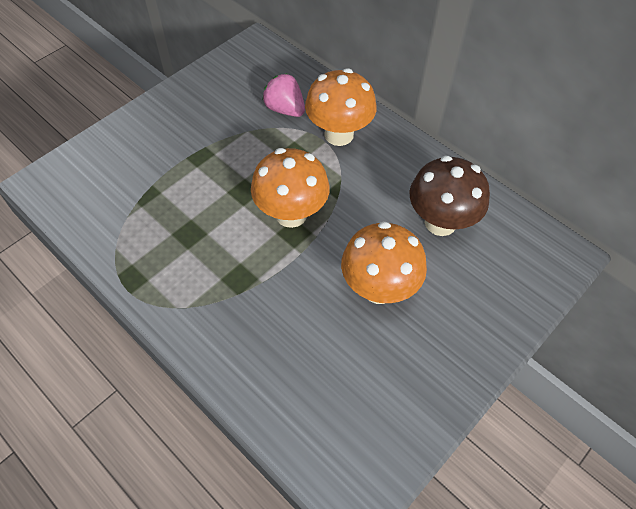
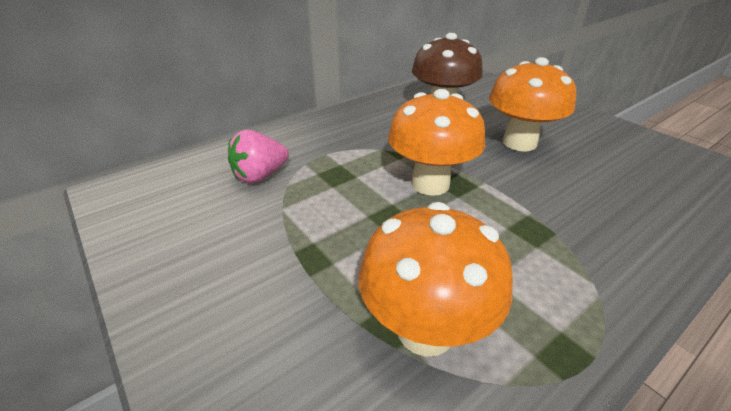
camera: 80 degrees left, 20 degrees down
(339, 134) = (320, 144): orange mushroom -> orange mushroom (425, 330)

